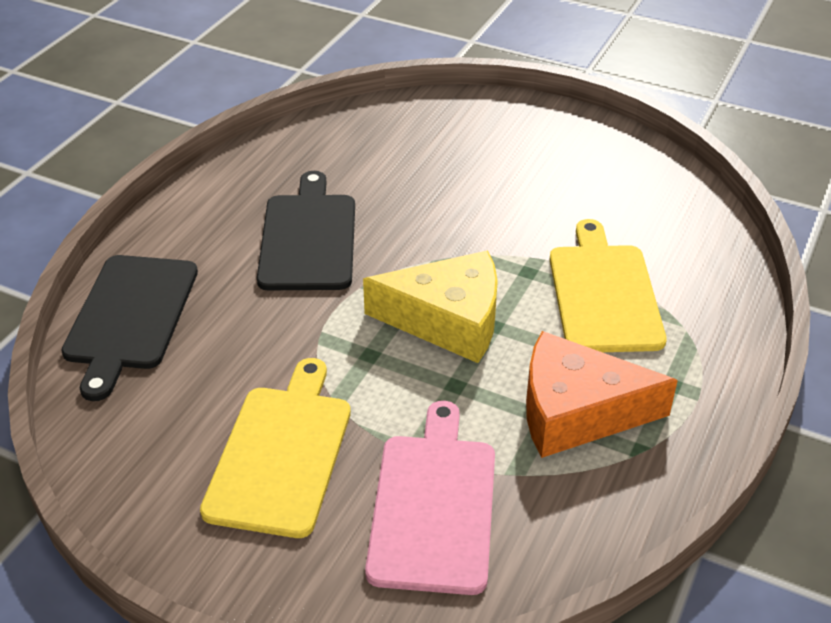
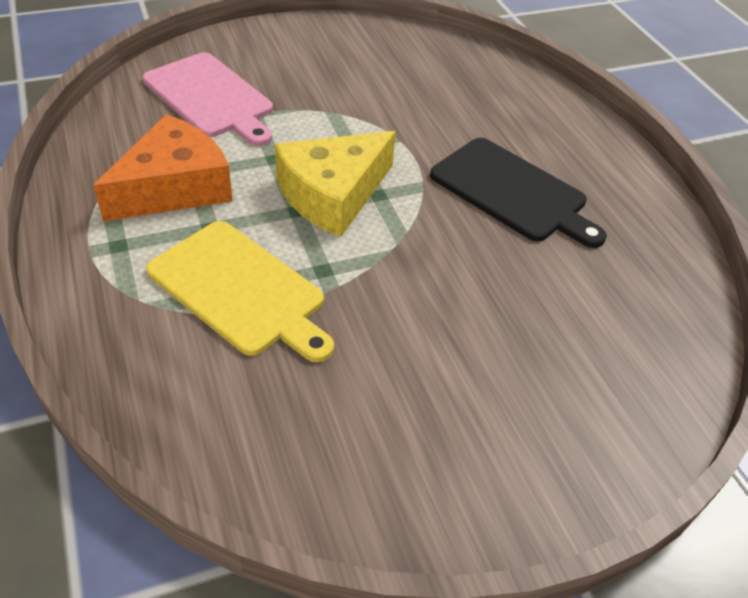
camera: 130 degrees right, 5 degrees up
(130, 317) = (513, 87): black cutting board -> none
(281, 453) = (323, 77): yellow cutting board -> none

